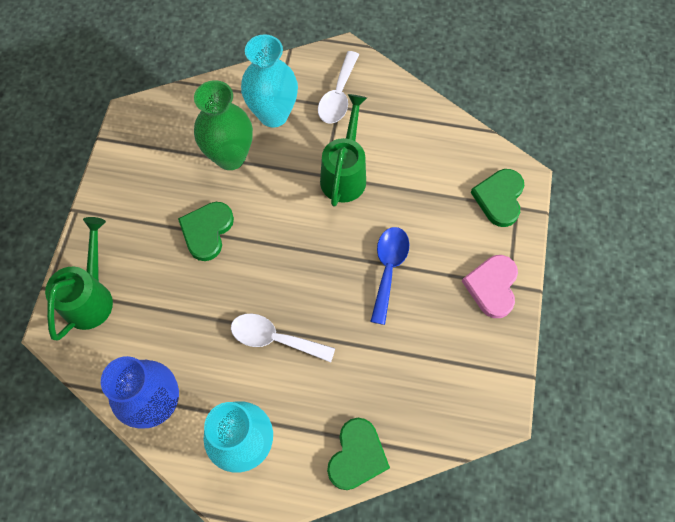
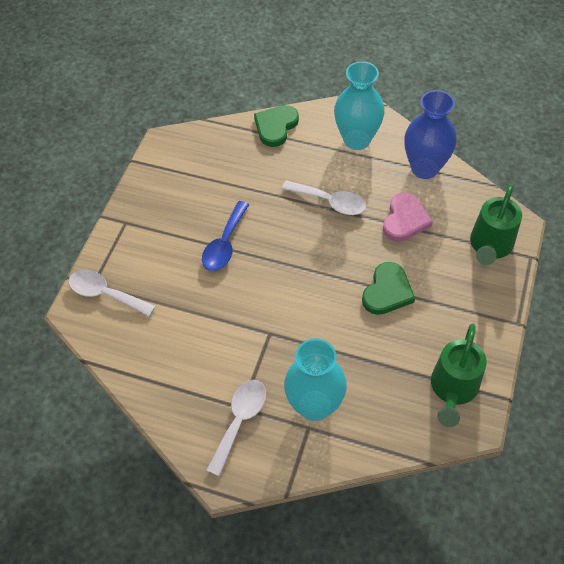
camera: 170 degrees left, 10 degrees down
(230, 157) = (363, 362): green vase -> none
(345, 174) = (248, 332): green watering can -> green watering can (453, 389)
(492, 286) = (139, 222): pink heart -> pink heart (405, 219)
(499, 198) = (105, 294): green heart -> white spoon

